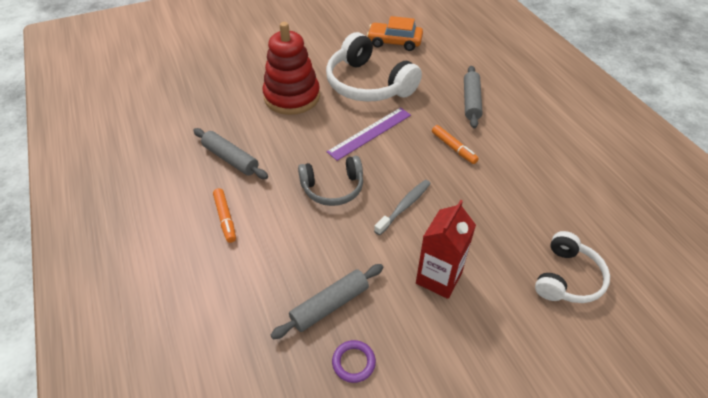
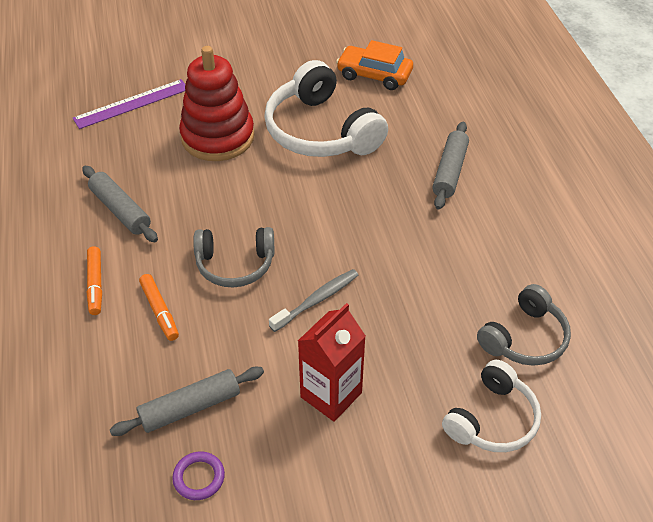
camera: 10 degrees right, 0 degrees up
(370, 133) = (303, 198): purple ruler -> purple ruler (131, 104)
(453, 148) = (405, 232): orange marker -> orange marker (160, 311)
(568, 213) = (525, 338): none -> grey headphones

